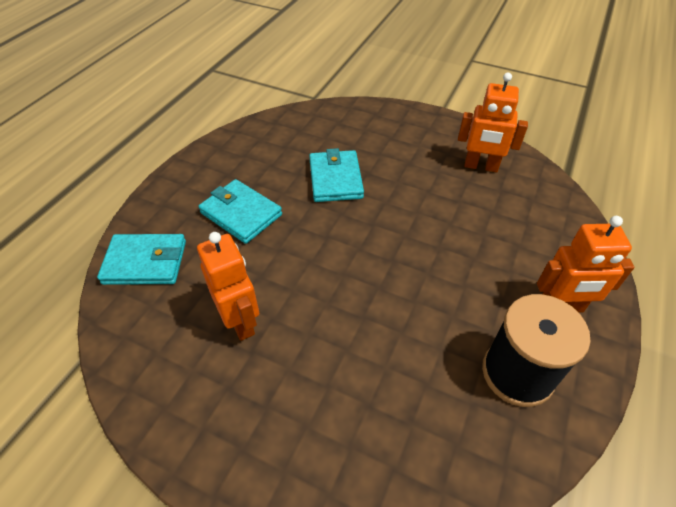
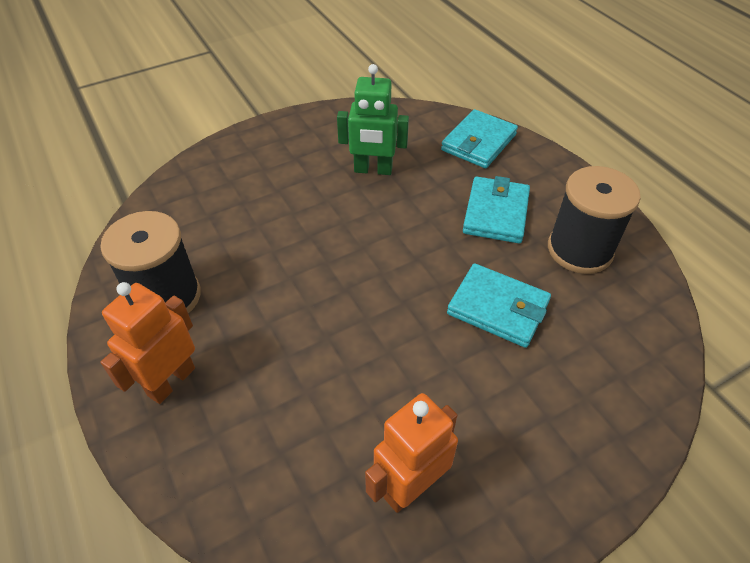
camera: 125 degrees right, 0 degrees up
(240, 321) = (373, 170): orange robot -> green robot
(241, 214) = (496, 213): turquoise wallet -> turquoise wallet turned 60 degrees counterclockwise
(249, 162) = (579, 250): none -> black spool

